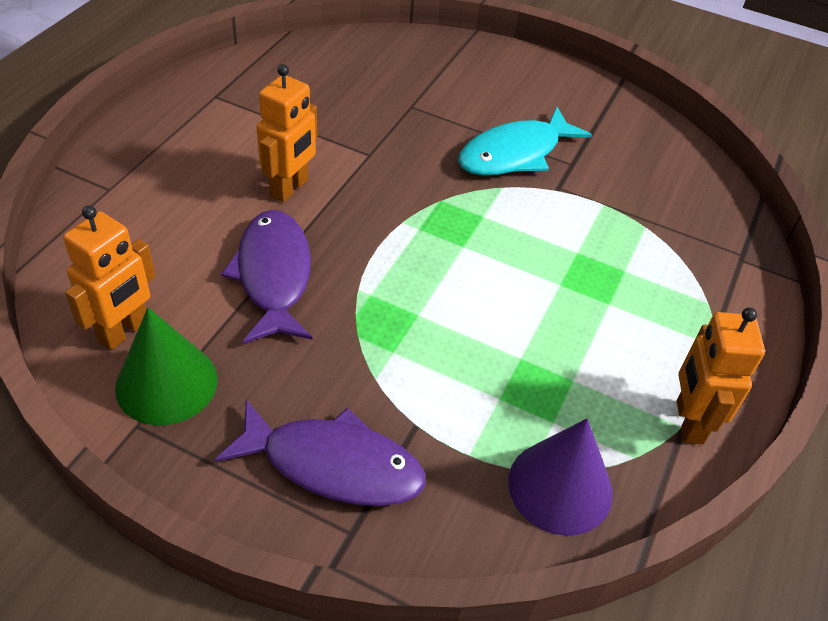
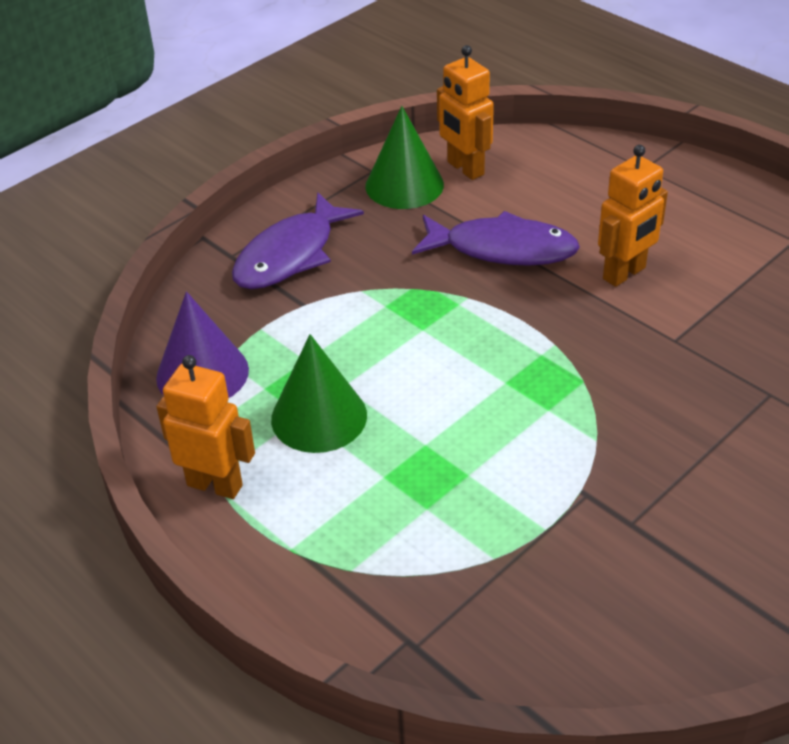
camera: 115 degrees right, 5 degrees down
(290, 188) = (624, 274): orange robot -> orange robot turned 90 degrees counterclockwise
(515, 154) = (659, 469): turquoise fish -> none
(568, 366) = (319, 417): none -> green cone

